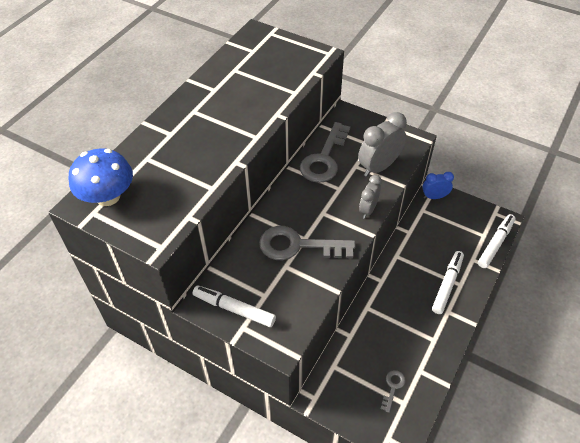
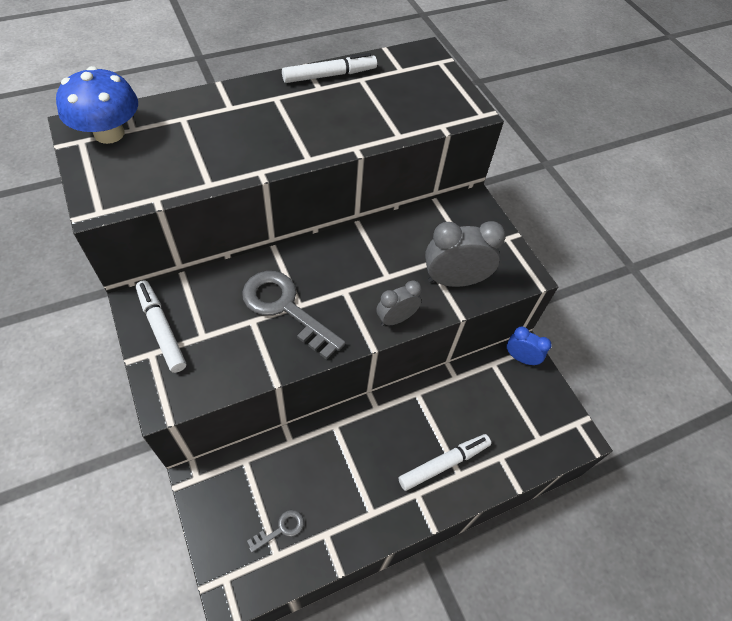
camera: 30 degrees right, 5 degrees up
(324, 159) = (403, 235): grey key -> none
(495, 243) = (544, 458): white marker -> white marker (329, 75)

